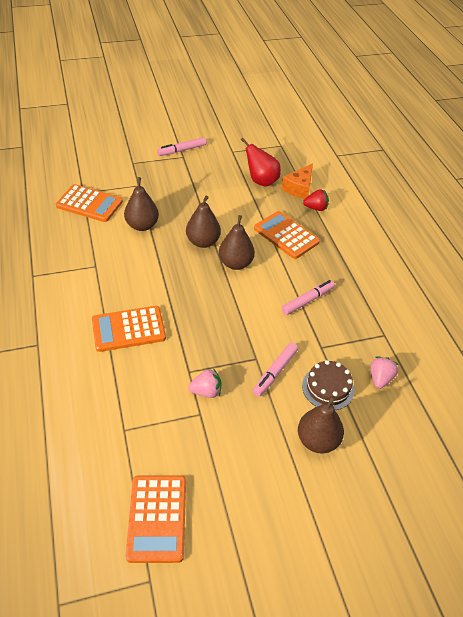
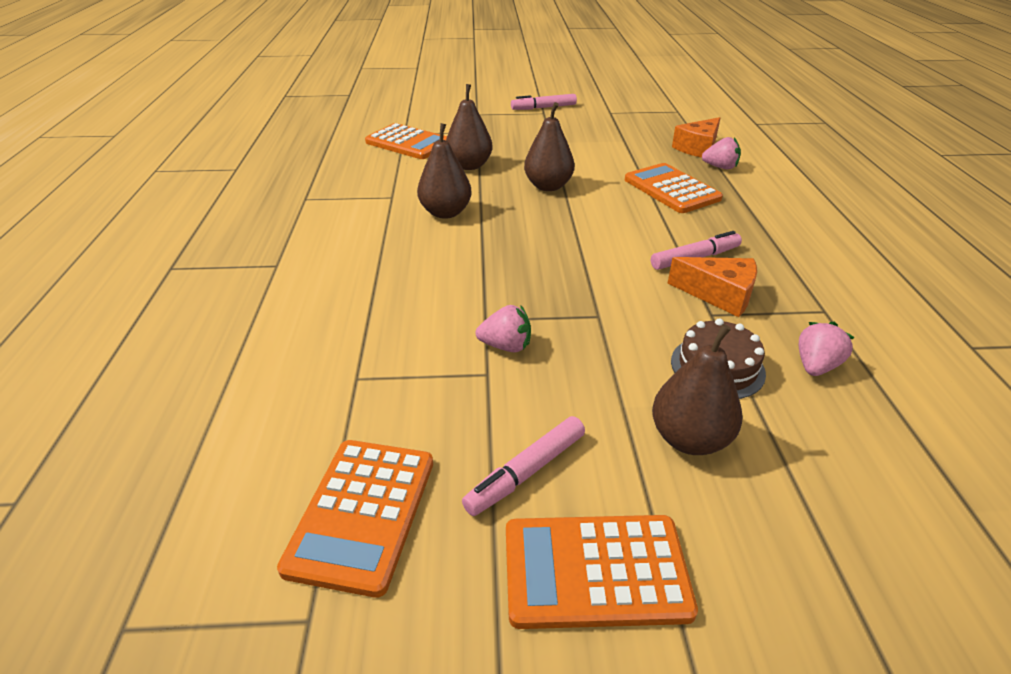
camera: 15 degrees right, 10 degrees down
(128, 329) = (411, 262): orange calculator -> orange calculator (595, 570)
(235, 263) = (590, 210): brown pear -> brown pear (445, 213)
(261, 181) = (644, 139): red pear -> none
(275, 372) = (626, 336): pink marker -> pink marker (526, 472)
(316, 208) = (720, 167): red strawberry -> pink strawberry
(324, 330) = (719, 295): none -> orange cheese

